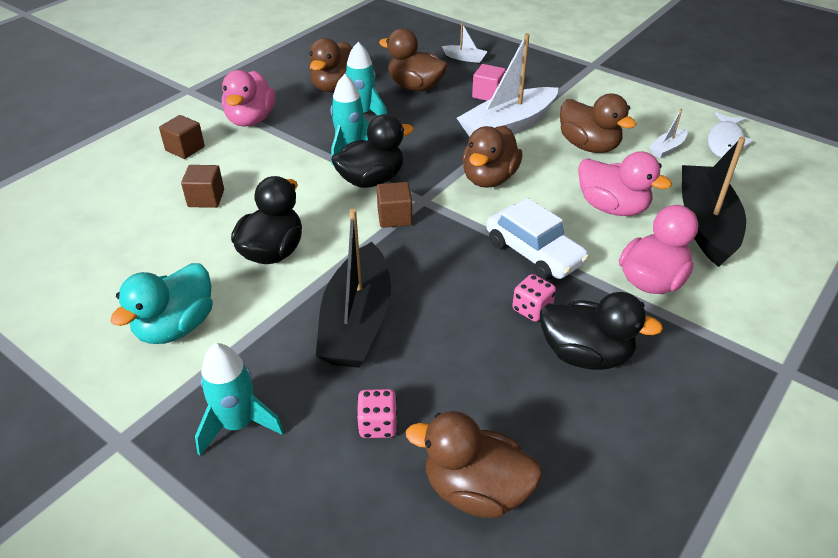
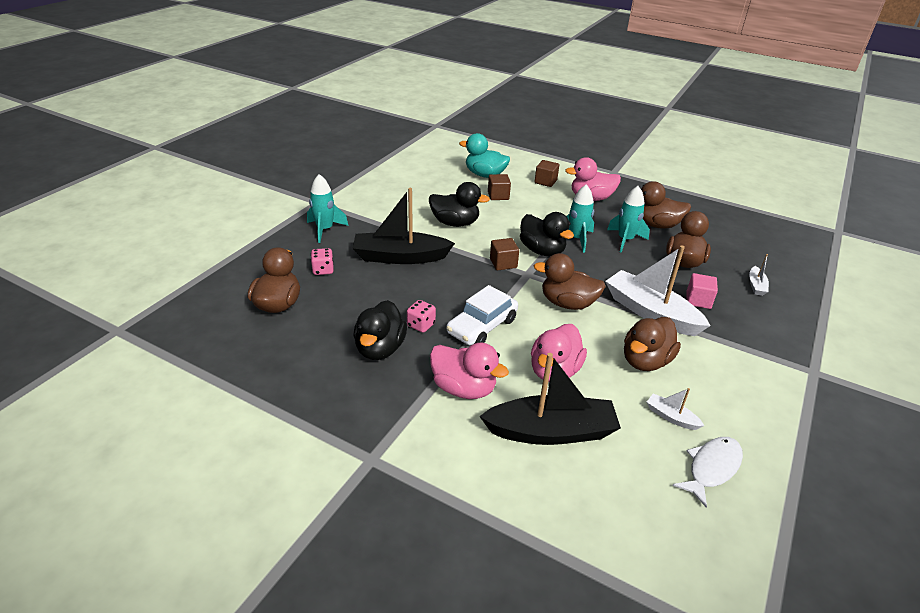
camera: 80 degrees right, 5 degrees down
(176, 327) = (389, 203): turquoise duck -> turquoise duck (485, 175)
(725, 142) = (711, 468): white fish -> white fish turned 120 degrees clockwise

